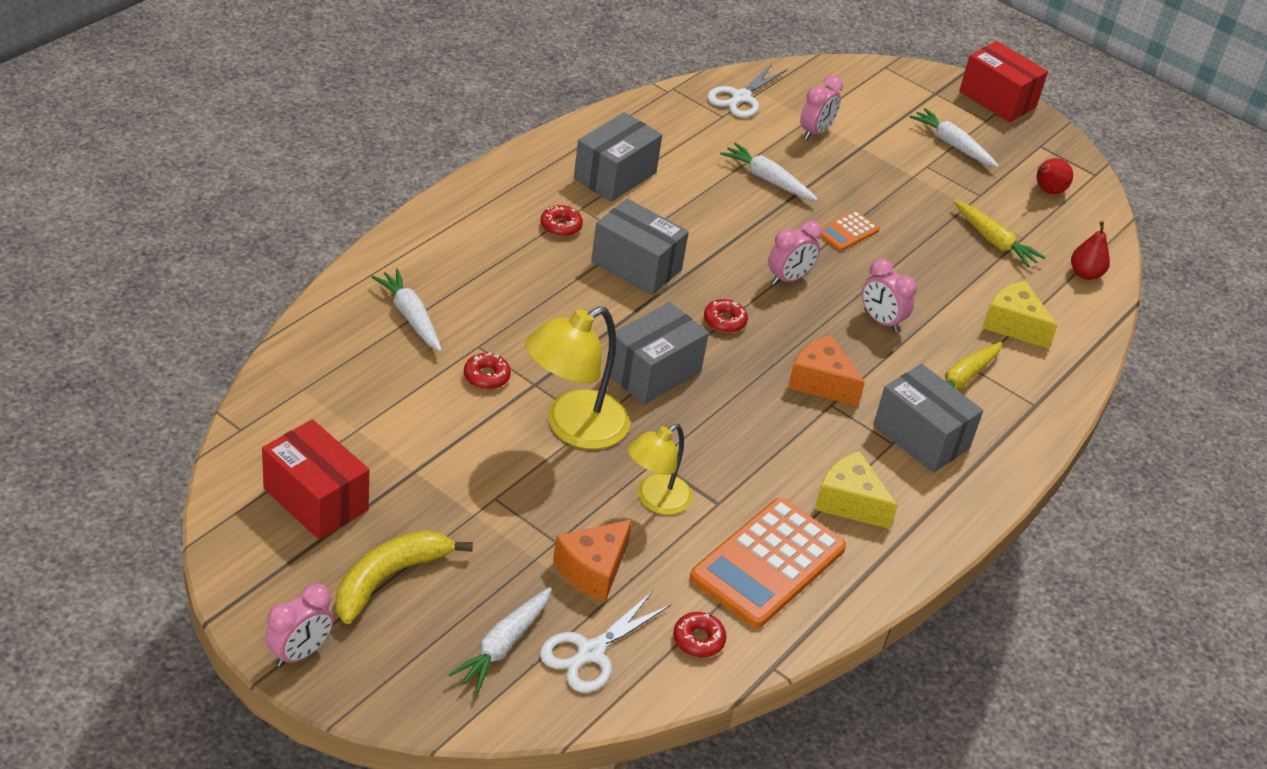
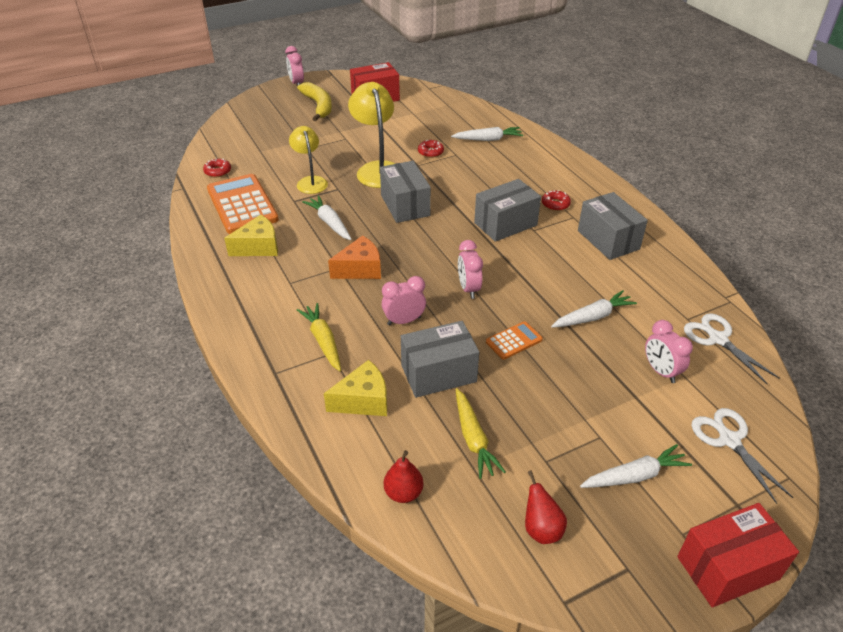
camera: 120 degrees right, 0 degrees up
(503, 646) = (261, 124): white carrot -> white carrot (329, 223)
(590, 652) = (238, 143): white scissors -> white scissors (729, 440)
(593, 570) = (282, 153): orange cheese -> none
(724, 321) = (437, 245): red donut -> none
(847, 232) = (514, 341): orange calculator -> orange calculator turned 75 degrees clockwise
(921, 437) = (286, 297): grey box -> grey box (438, 373)
(994, 241) = (473, 439): yellow carrot -> yellow carrot turned 90 degrees counterclockwise

